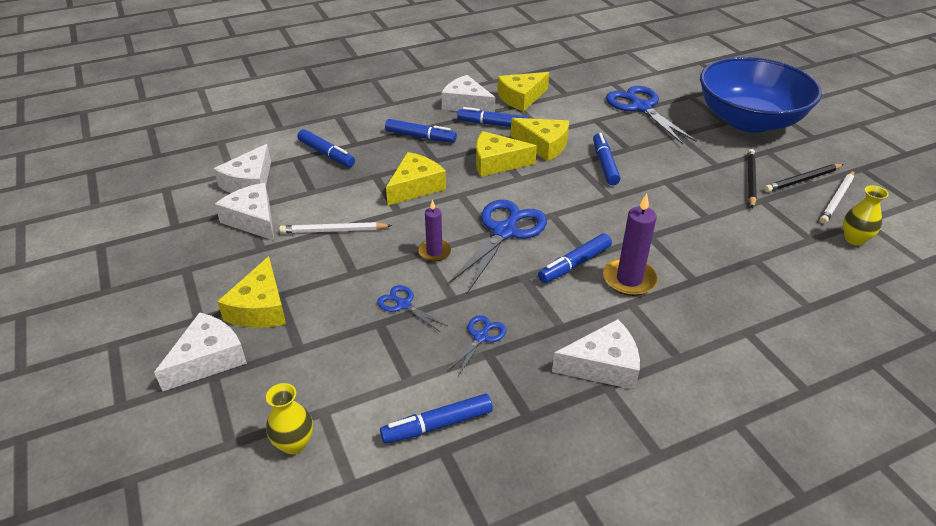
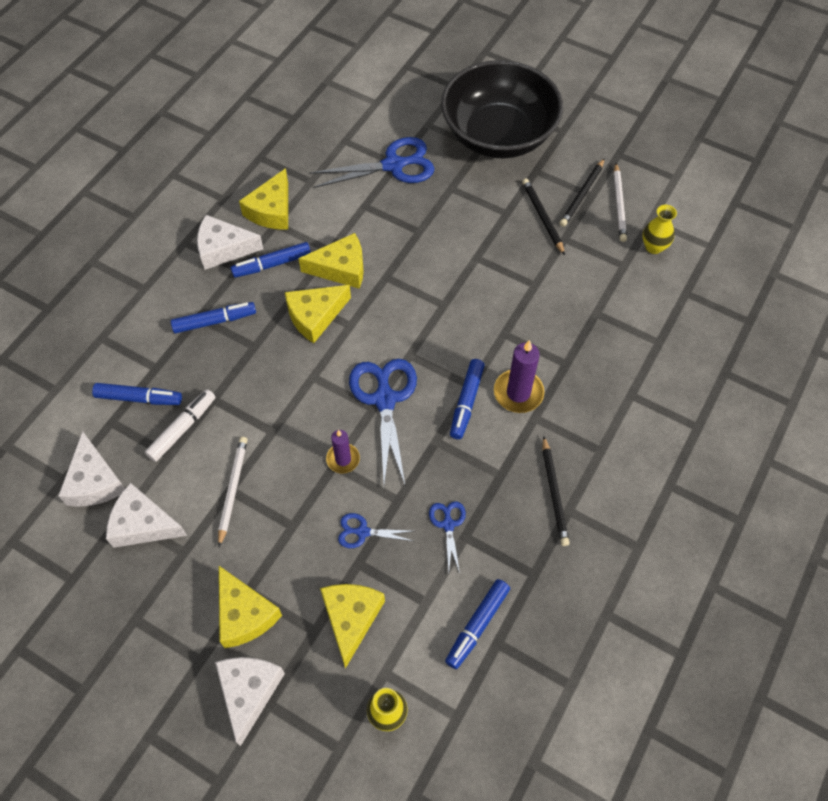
camera: 35 degrees left, 20 degrees up
(333, 230) = (233, 490): white pencil -> white pencil turned 135 degrees clockwise
(337, 181) = (182, 428): none -> white marker
(415, 187) = (264, 391): yellow cheese -> yellow cheese (351, 618)
(603, 365) = (554, 493): white cheese -> black pencil
(604, 164) = (412, 264): blue marker -> none
(641, 107) = (394, 165): blue scissors -> blue scissors turned 135 degrees clockwise
(749, 120) = (498, 135): blue bowl -> black bowl

